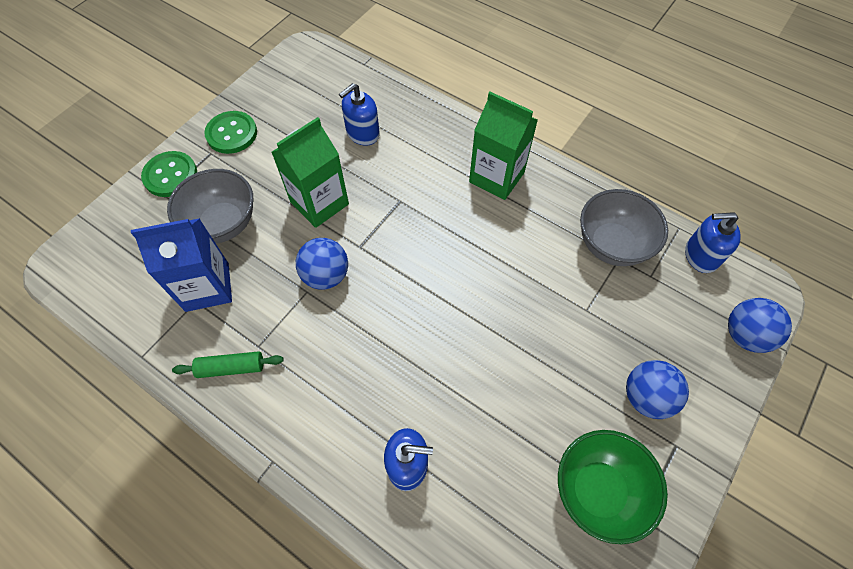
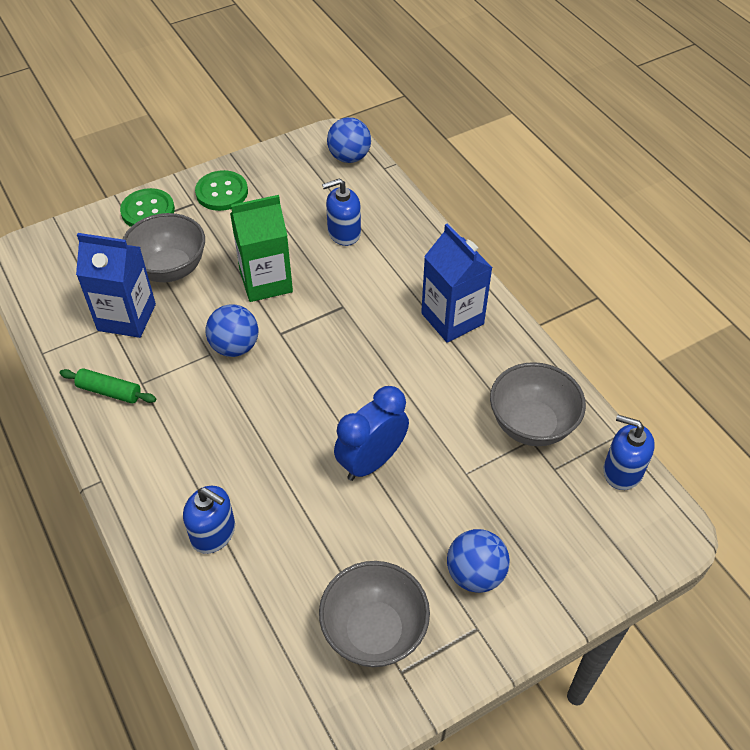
camera: 25 degrees right, 10 degrees down
(496, 177) = (452, 318): green carton -> blue carton
(505, 333) = (371, 461): none -> blue clock
(598, 490) = (374, 631): green bowl -> grey bowl
(745, 335) = (619, 562): blue ball -> blue ball (349, 157)

